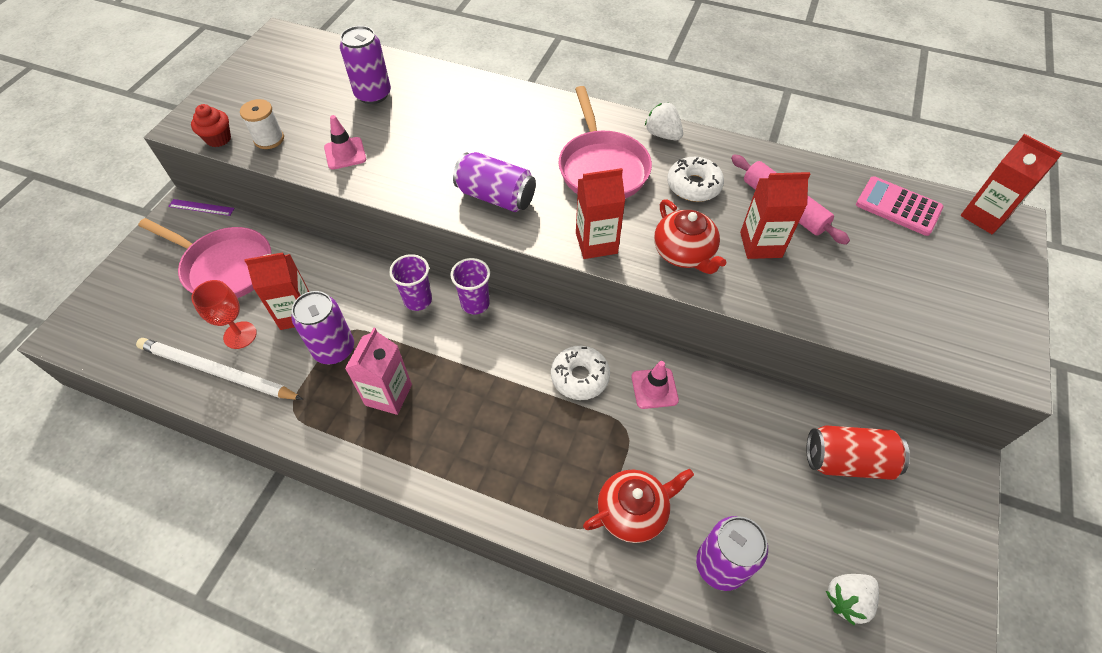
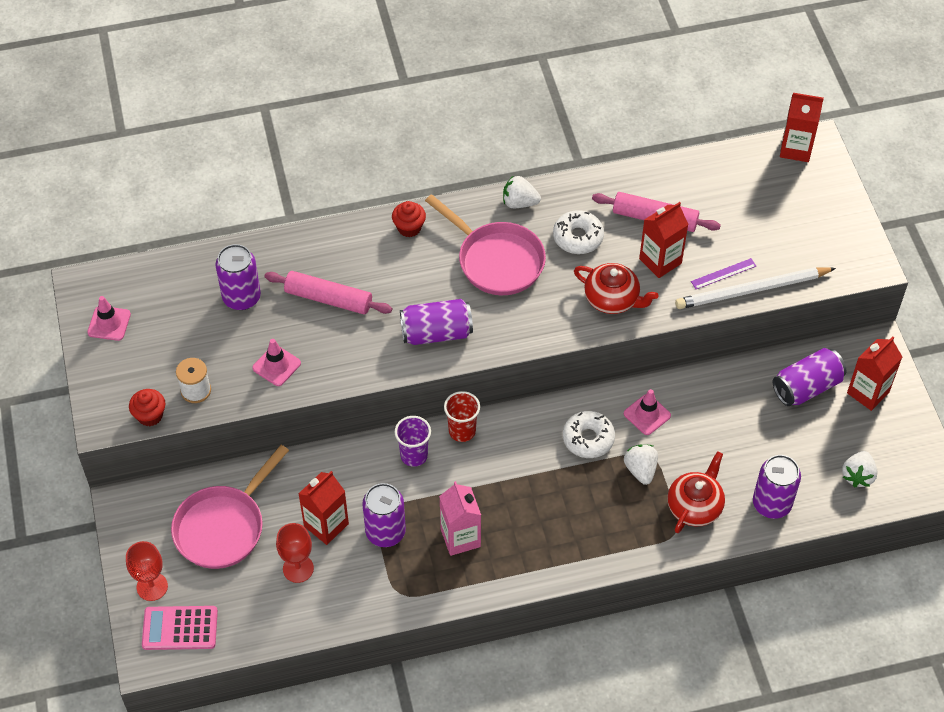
camera: 35 degrees left, 0 degrees up
(130, 280) = (152, 586): none -> red goblet
(201, 207) = (140, 491): purple ruler -> purple ruler (723, 274)
(217, 372) = (310, 604): white pencil -> white pencil (752, 290)
(225, 267) = (223, 527): pink pan -> pink pan turned 135 degrees clockwise
(266, 66) = (109, 323): none -> pink traffic cone
(435, 127) = (329, 299): none -> pink rolling pin
(475, 304) = (462, 431): purple cup -> red cup
(550, 109) = (409, 228): none -> red cupcake
(596, 243) = (544, 327): red carton -> red carton (868, 392)
(606, 438) = (640, 470): none -> white strawberry
(847, 461) = (806, 387): red can -> purple can
(898, 206) = (734, 173): pink calculator -> pink calculator (180, 628)

